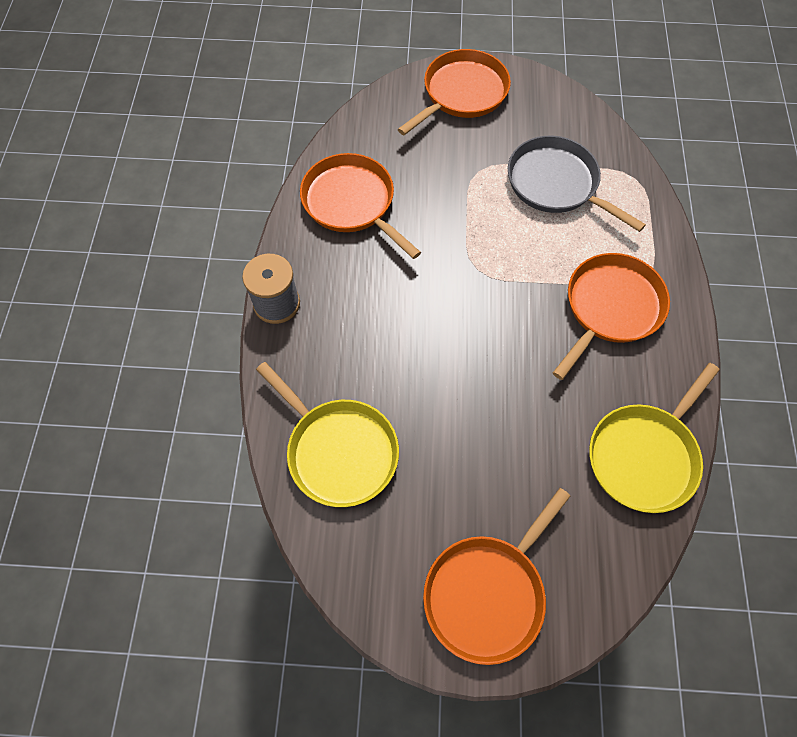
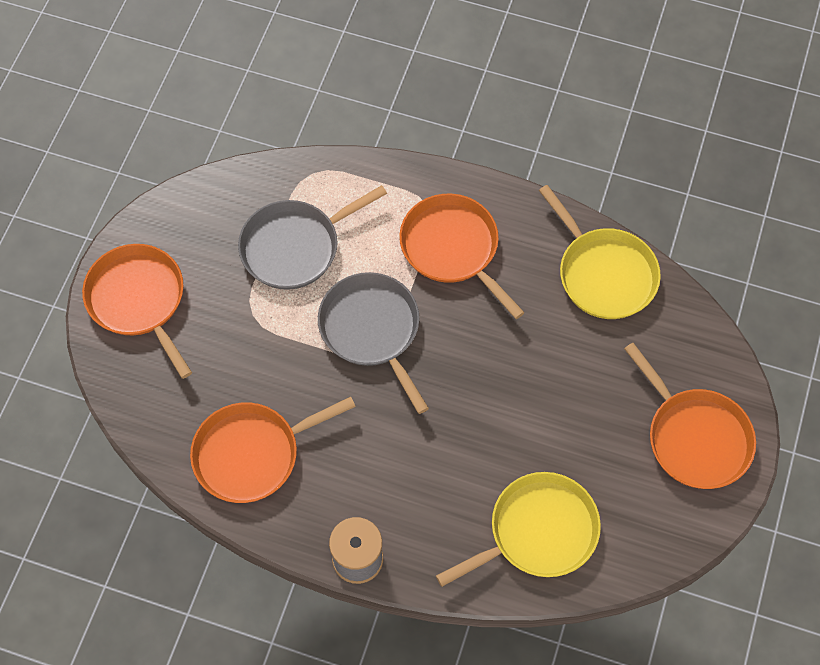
camera: 75 degrees left, 0 degrees up
(499, 262) = (372, 330): none -> grey pan

